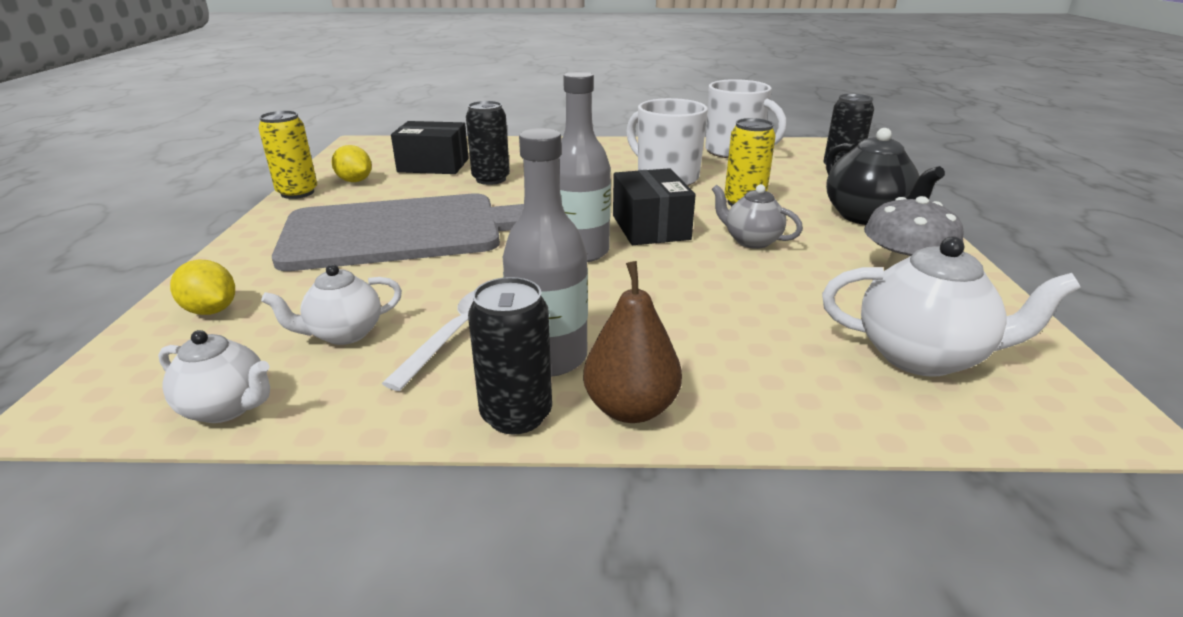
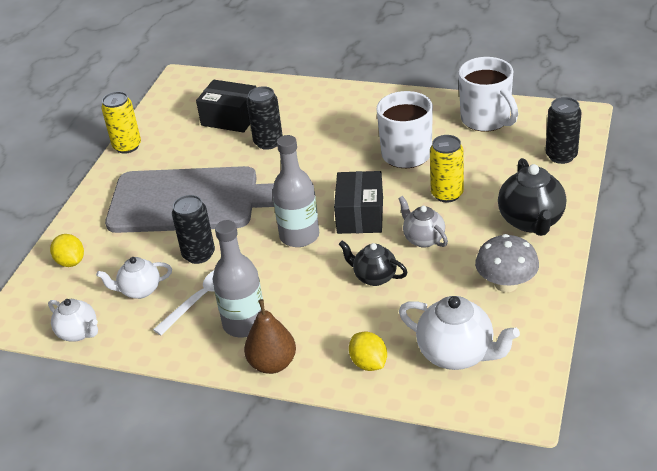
camera: 20 degrees right, 10 degrees up
(355, 181) = (168, 134): yellow lemon -> yellow lemon (369, 363)
(516, 415) = (214, 359): black can -> black can (198, 254)
(717, 282) = (374, 277): none -> black teapot

